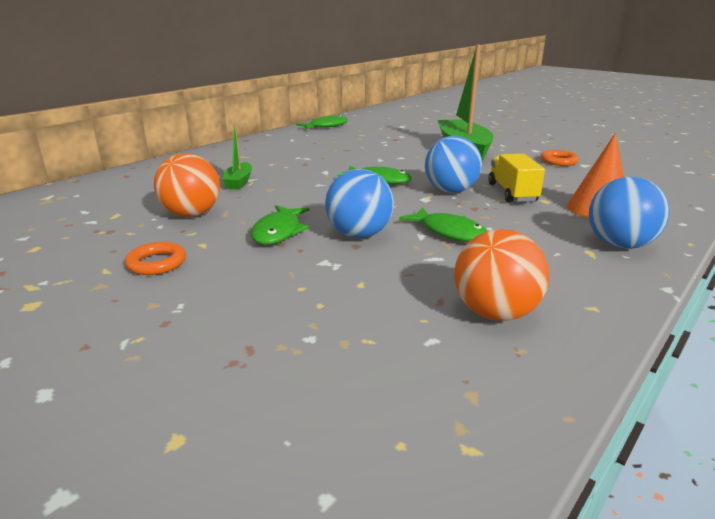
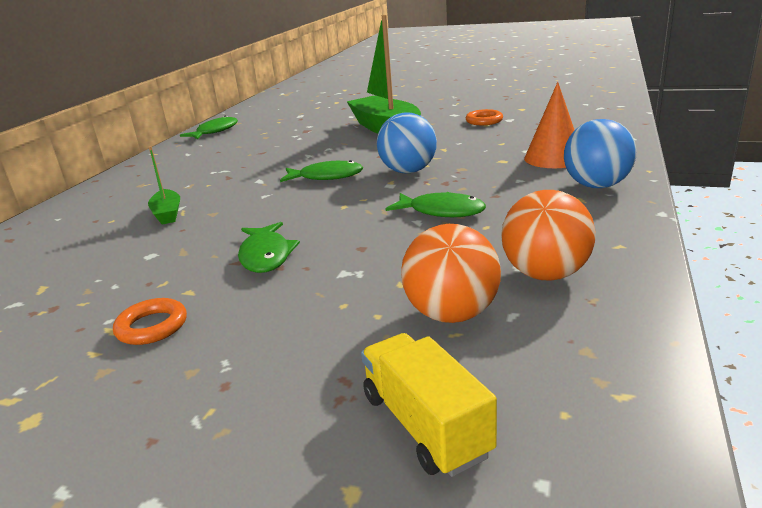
camera: 20 degrees left, 0 degrees up
(192, 214) = (143, 262): orange ball -> orange ball (452, 314)
(359, 235) = (355, 236): blue ball -> none
(512, 193) = (467, 160): yellow truck -> yellow truck (425, 425)

